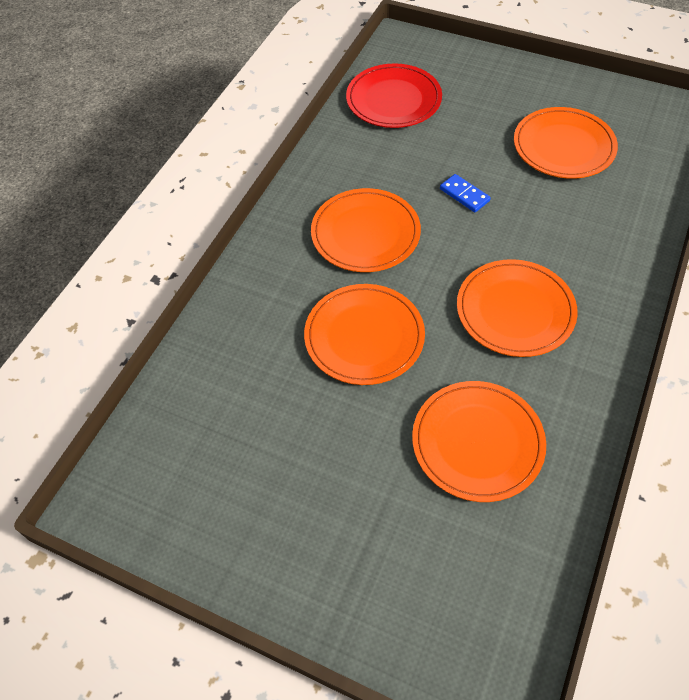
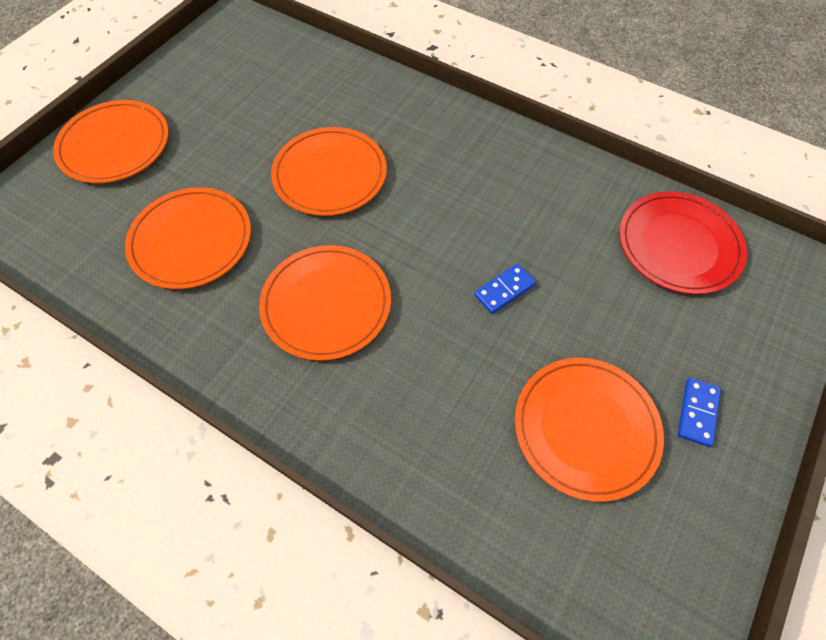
camera: 95 degrees right, 5 degrees up
(365, 233) = (458, 190): orange plate -> orange plate (115, 145)
(530, 95) = (697, 412): none -> blue domino

